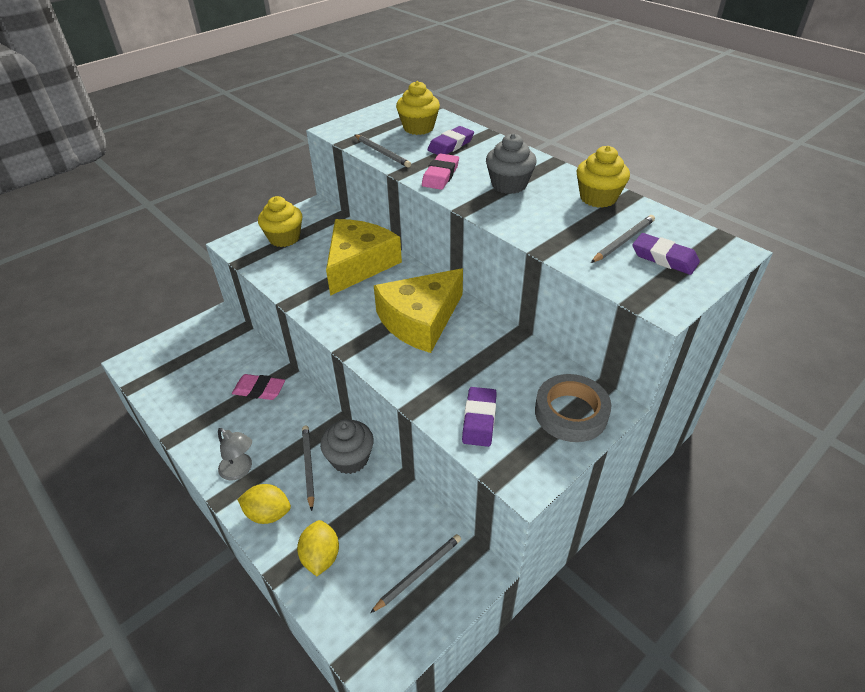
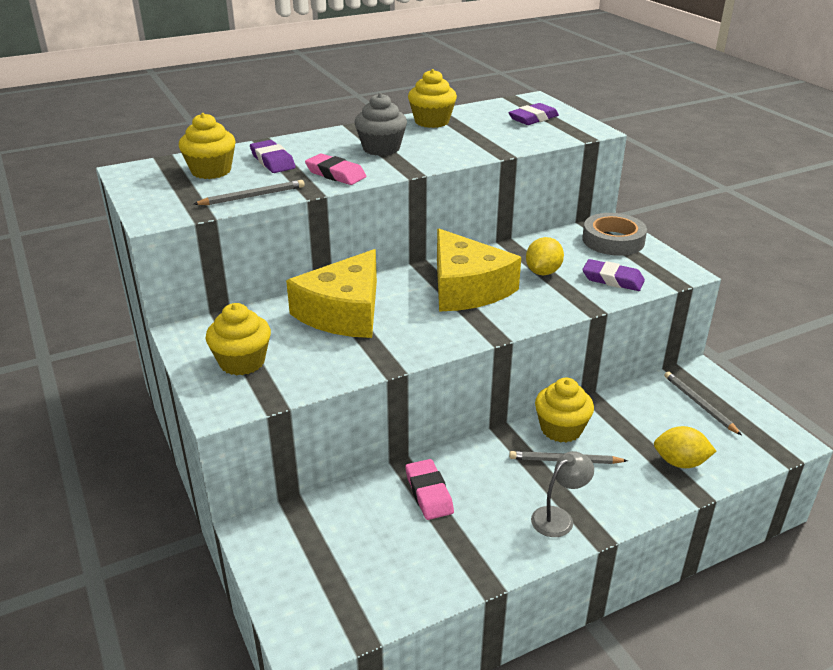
camera: 75 degrees left, 10 degrees down
(259, 390) = (429, 493): pink eraser -> pink eraser turned 45 degrees counterclockwise
(268, 513) = (624, 497): yellow lemon -> yellow lemon (543, 272)
(350, 458) = (561, 429): grey cupcake -> yellow cupcake
(359, 264) = (344, 312): yellow cheese -> yellow cheese turned 105 degrees counterclockwise
(623, 241) = (503, 126): grey pencil -> none

